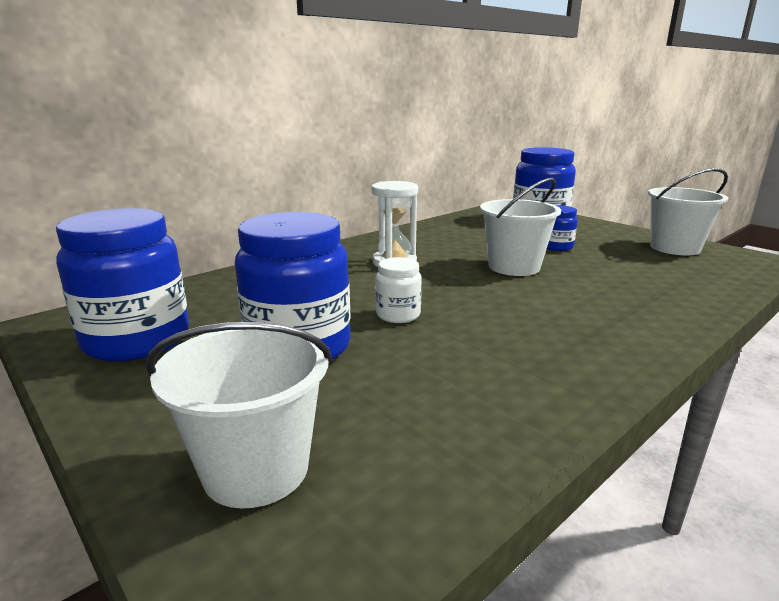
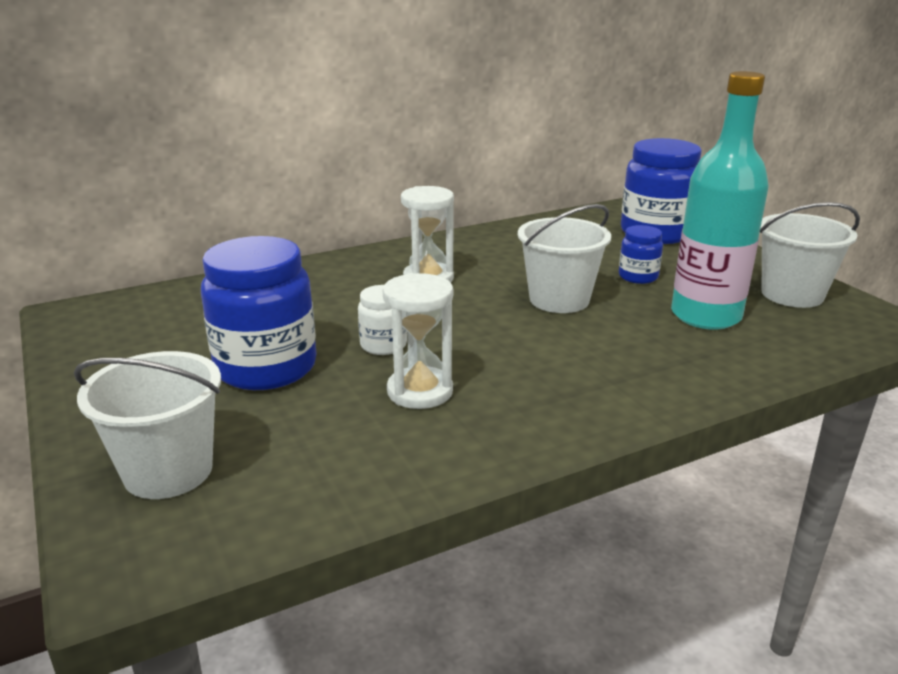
camera: 15 degrees right, 5 degrees up
(137, 340) = (131, 341): blue jar -> none
(464, 348) = (420, 391): none -> white hourglass
(633, 267) = (705, 316): none -> turquoise bottle

